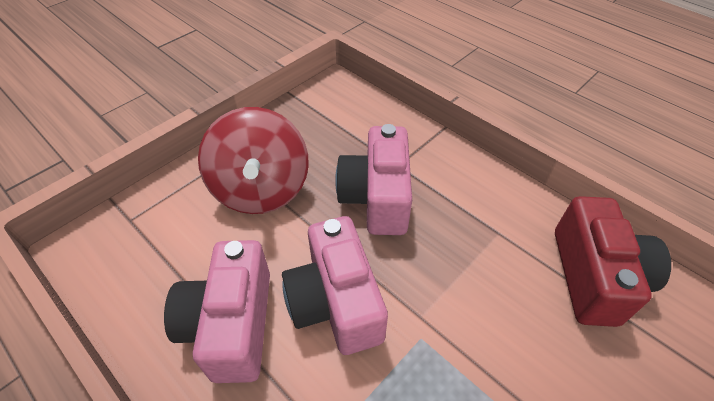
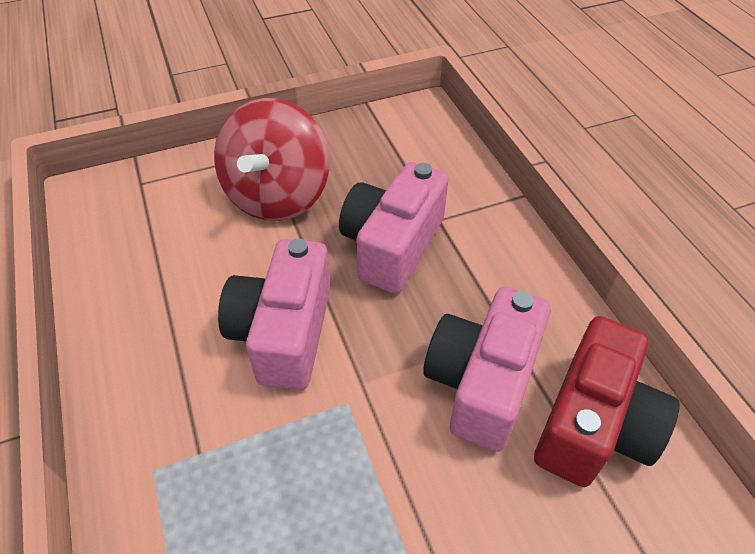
camera: 25 degrees right, 0 degrees up
(231, 324) = (175, 313): pink camera -> pink camera (482, 382)

